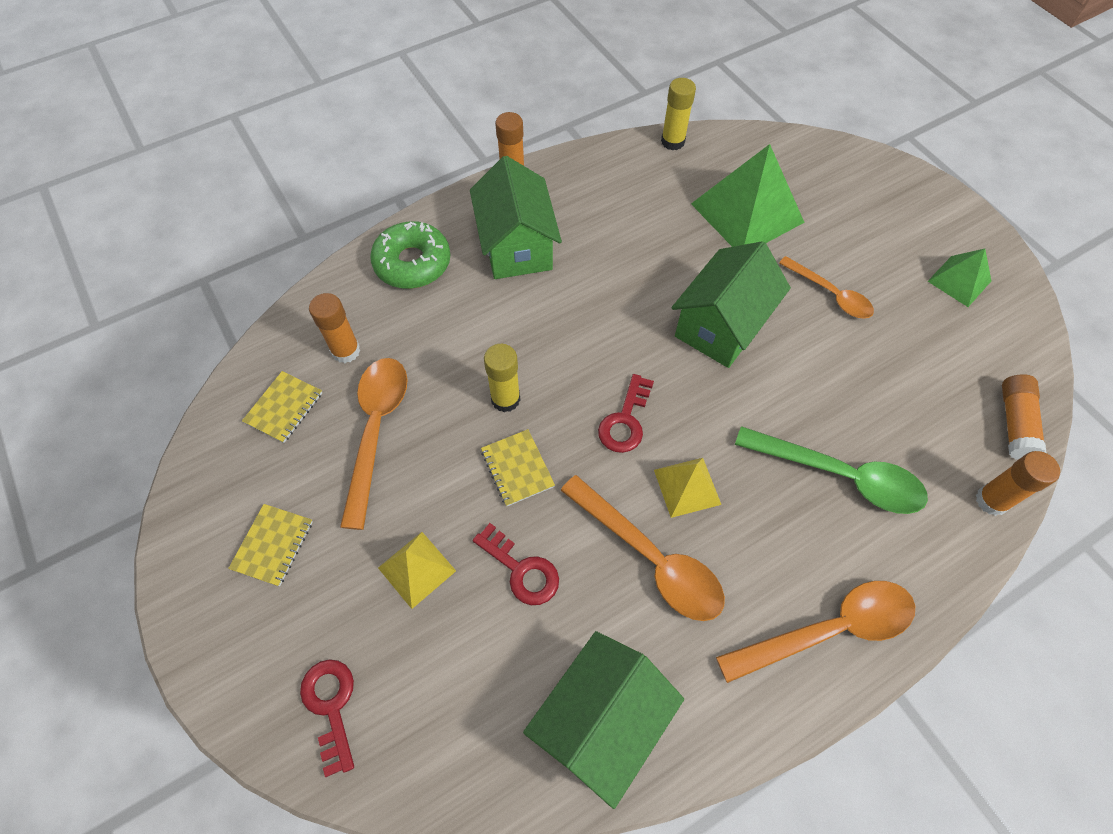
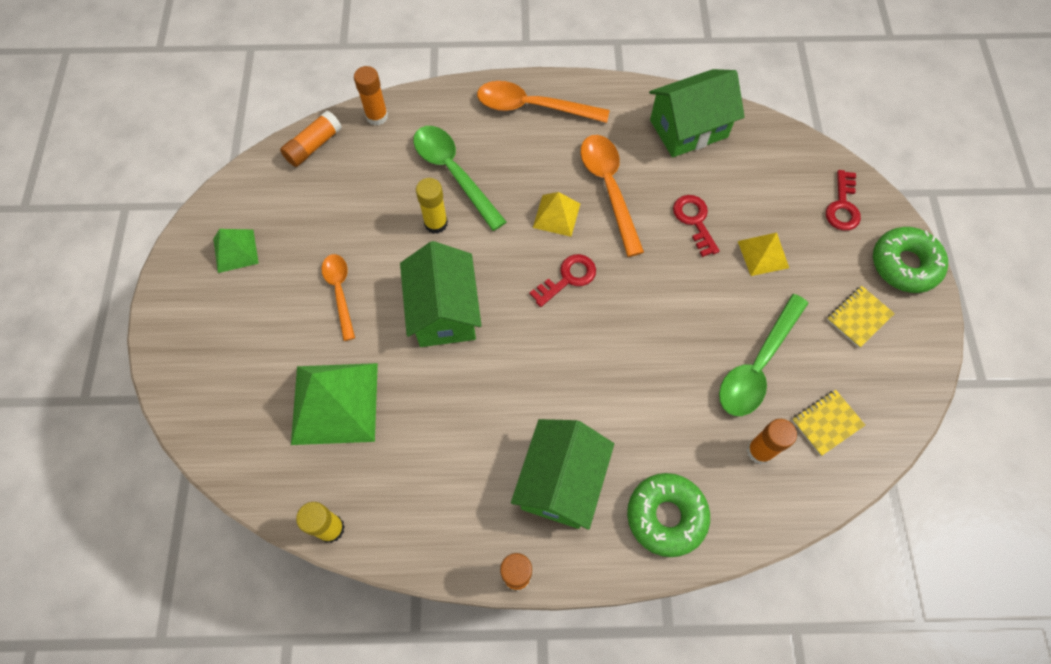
camera: 150 degrees left, 5 degrees up
(224, 654) = (904, 265): none -> green donut
(376, 430) = (757, 365): orange spoon -> green spoon
(505, 399) = (647, 339): yellow glue stick -> yellow glue stick (436, 223)
(517, 468) = (664, 284): yellow notebook -> none
(721, 326) = (444, 311): green house -> green house turned 75 degrees counterclockwise

